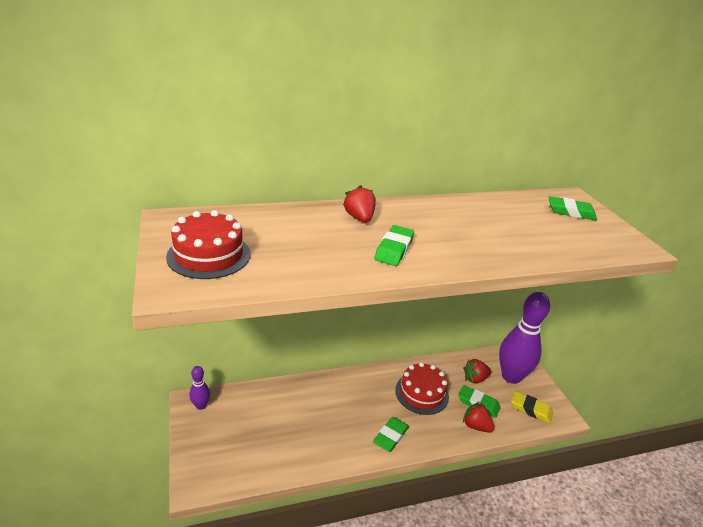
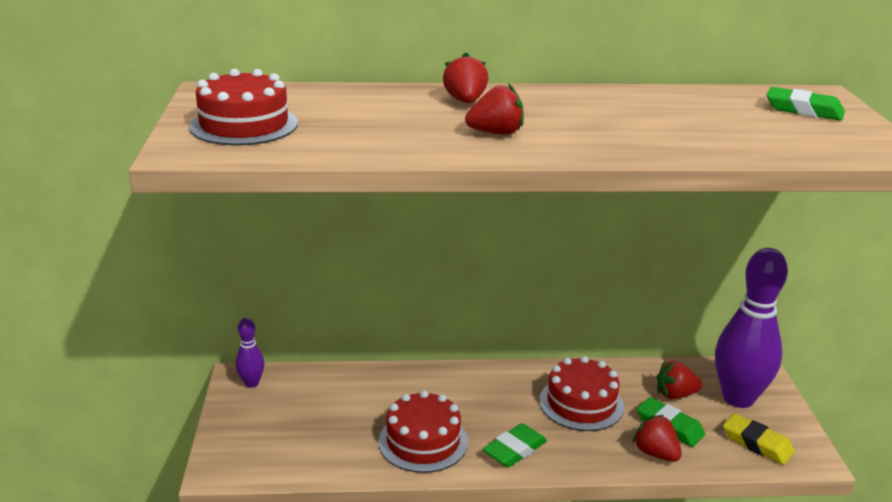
camera: 15 degrees right, 5 degrees down
(330, 438) = (423, 441): none -> red cake
(394, 249) = (496, 133): green eraser -> red strawberry

